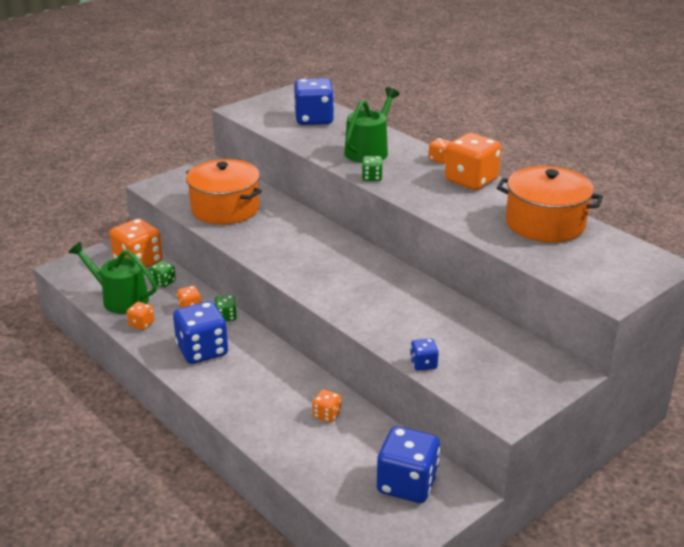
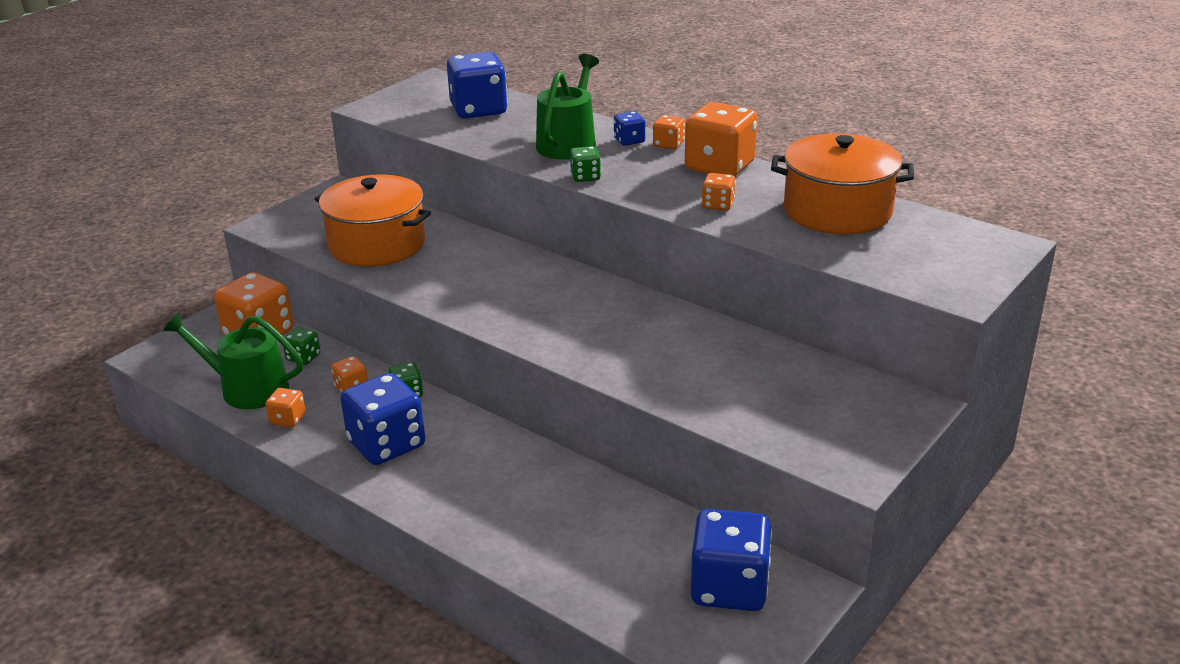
camera: 10 degrees left, 0 degrees up
(327, 415) = (589, 508): orange dice -> orange dice (718, 205)
(423, 364) = (721, 419): blue dice -> blue dice (629, 140)

